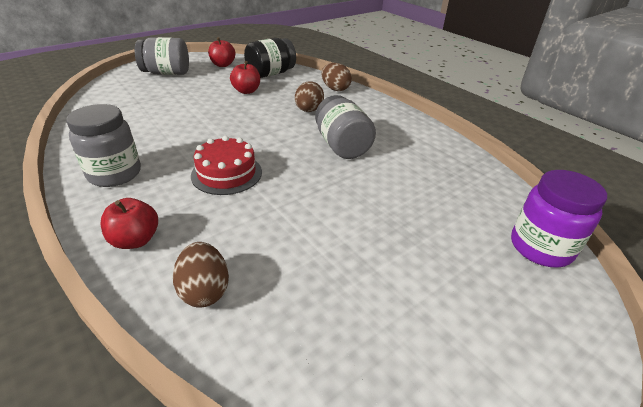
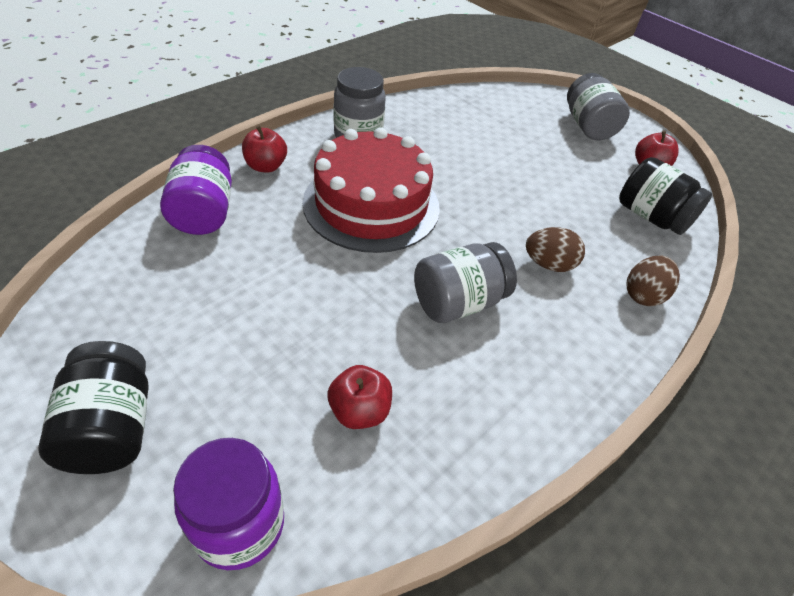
camera: 80 degrees right, 10 degrees up
(204, 290) = (203, 213): brown egg -> purple jar
(226, 173) = (371, 204): red cake -> red cake, size x1.78
(246, 91) = (577, 198): red apple -> red apple (359, 411)
(497, 333) = (112, 427): none -> black jar

